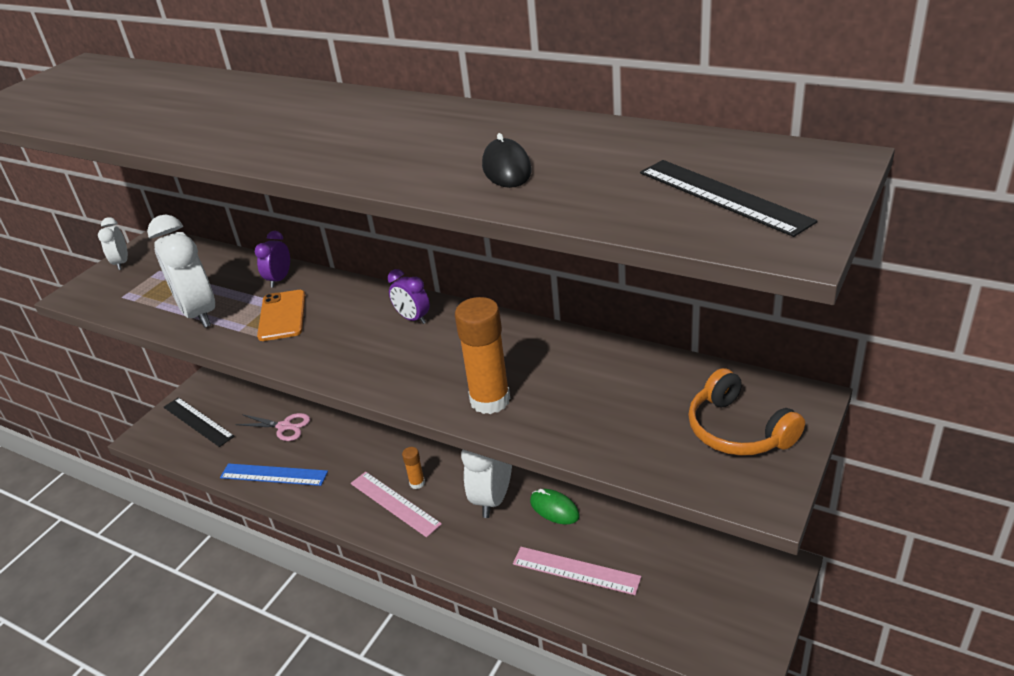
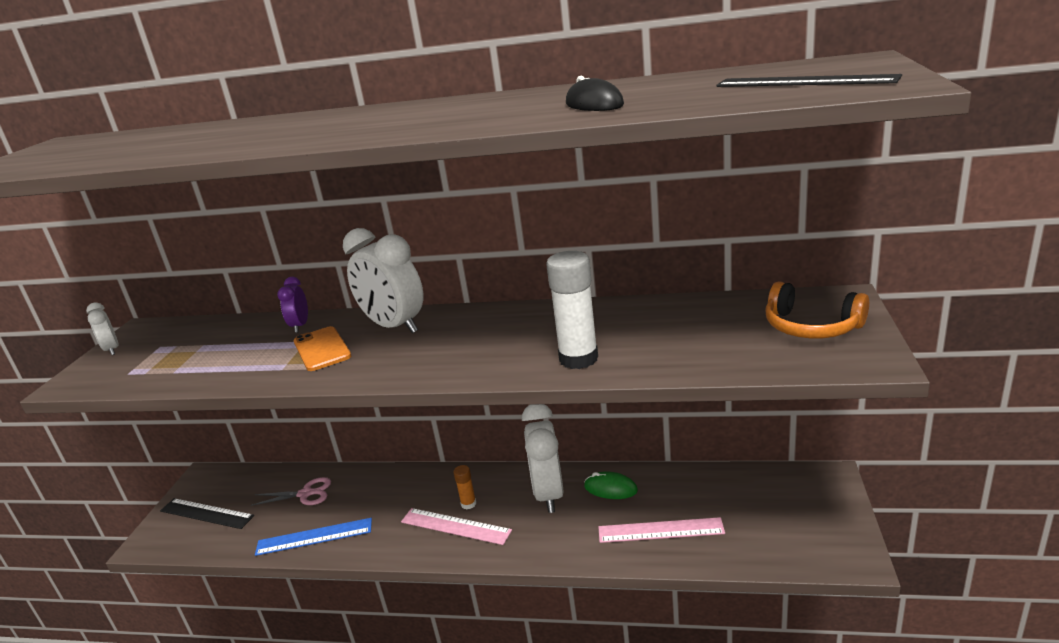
camera: 20 degrees left, 10 degrees down
(199, 313) = (228, 366): white clock -> white clock (394, 326)
(413, 318) = (458, 323): purple clock -> none
(490, 400) = (578, 359): orange glue stick -> white glue stick

